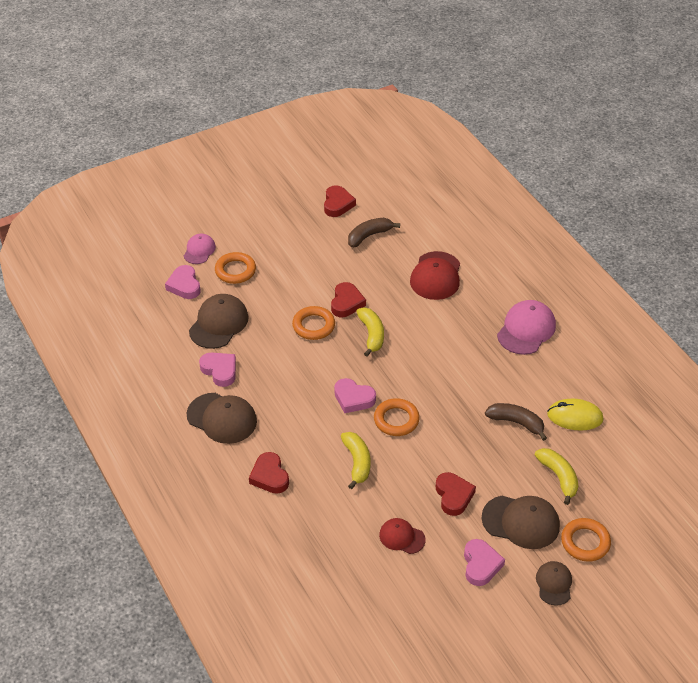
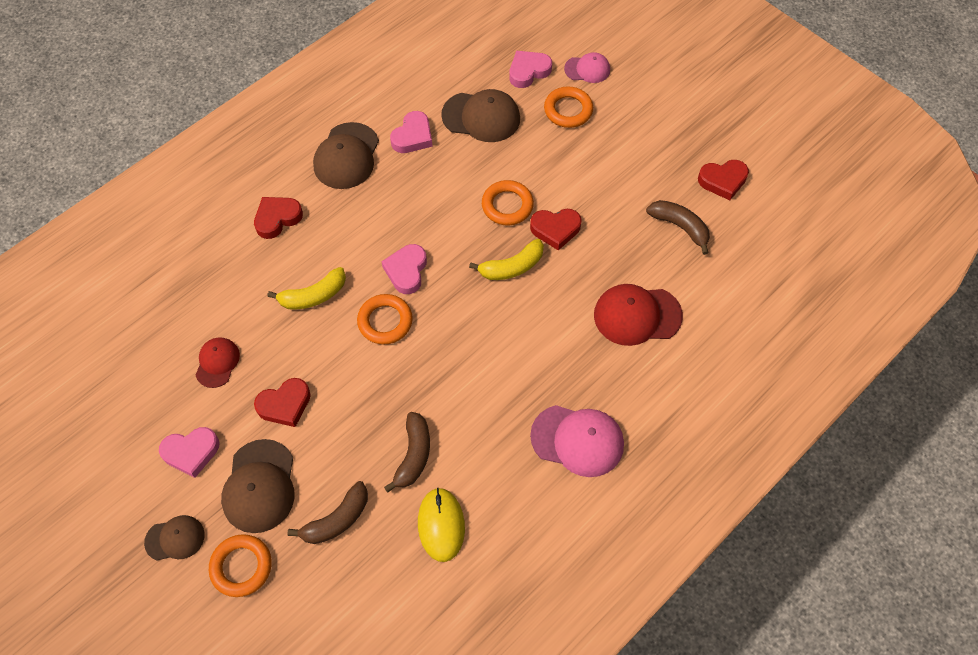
camera: 75 degrees right, 15 degrees up
(558, 477) = (337, 520): yellow banana -> brown banana

